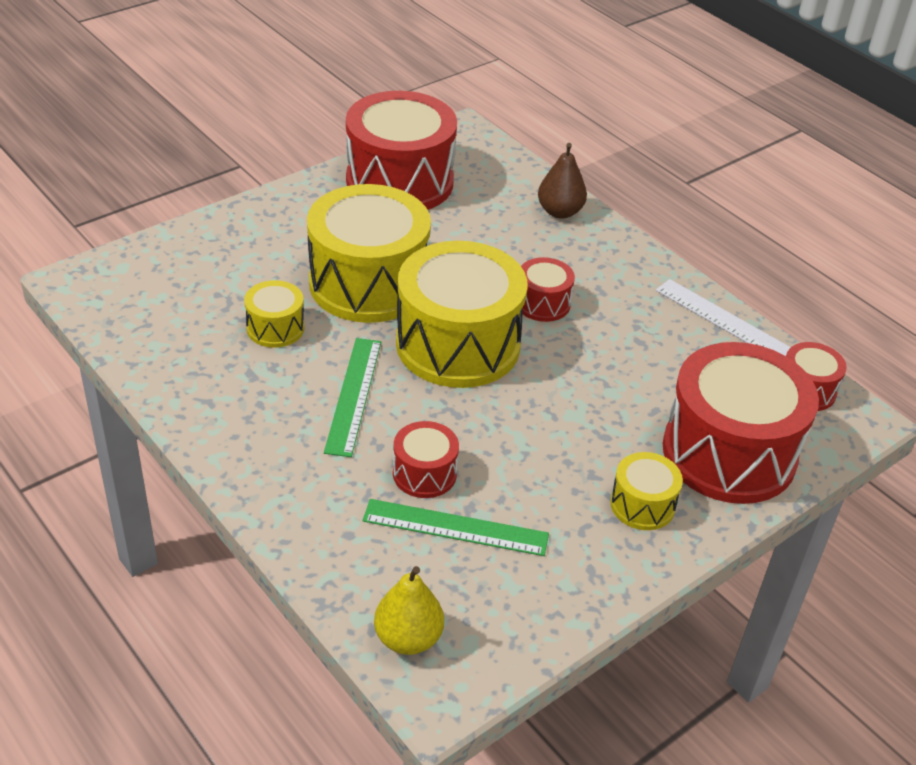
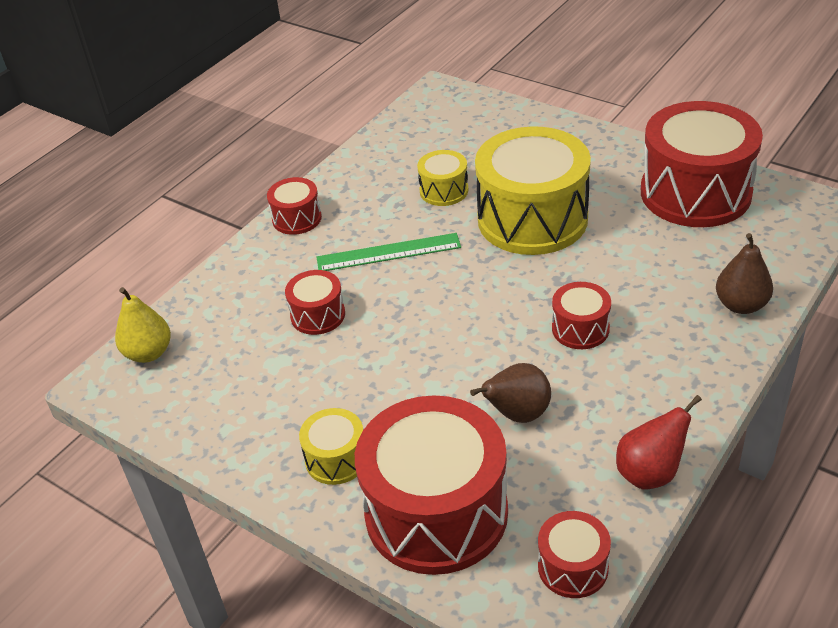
camera: 80 degrees right, 0 degrees up
(237, 455) = (297, 218): none -> red drum
(455, 527) = (266, 348): green ruler -> none
(458, 344) = (485, 291): yellow drum -> none
(632, 372) = (517, 414): none -> brown pear
(724, 320) = (650, 473): white ruler -> red pear

